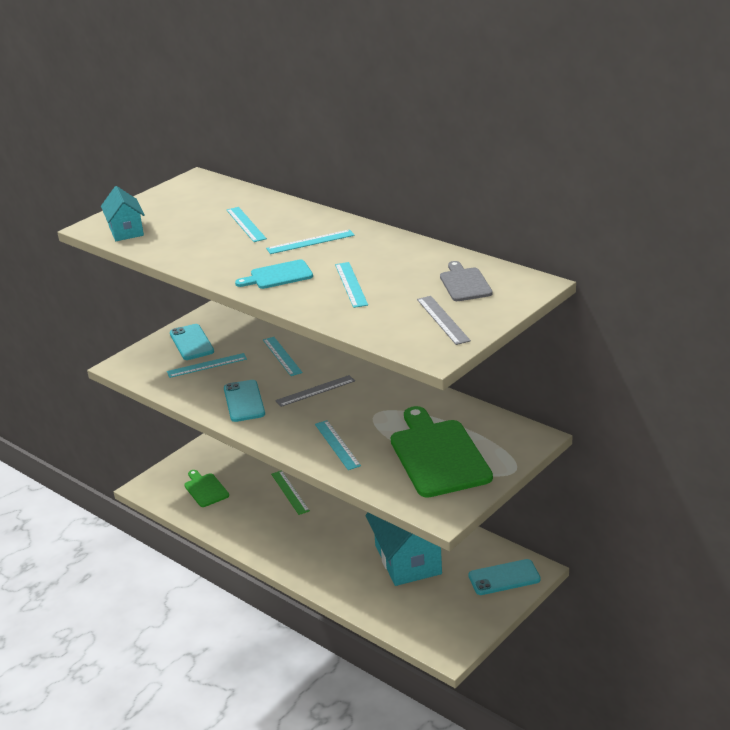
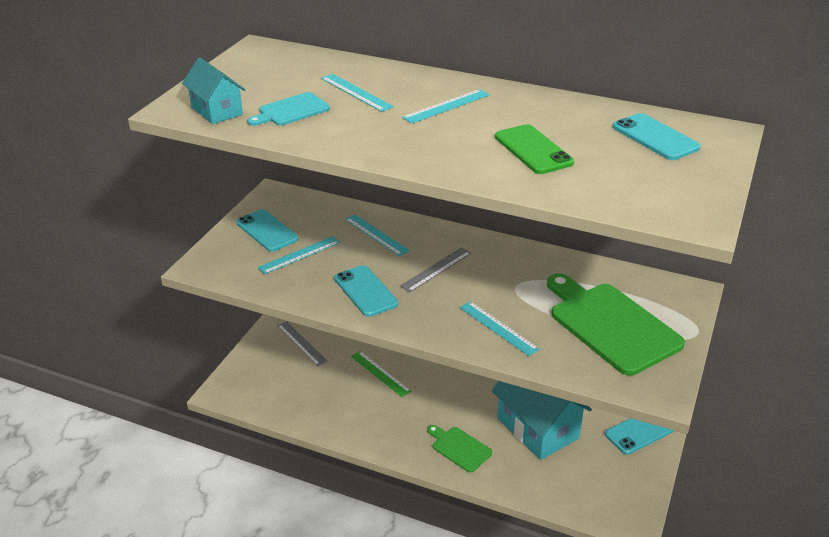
camera: 20 degrees left, 5 degrees up
(205, 489) = (289, 384): green cutting board -> green cutting board (459, 448)
(278, 275) = (441, 147): turquoise cutting board -> turquoise cutting board (291, 110)
(351, 284) = (533, 150): turquoise ruler -> green phone
(443, 320) = (670, 180): grey ruler -> grey ruler (301, 343)
(465, 283) = (655, 137): grey cutting board -> turquoise phone

